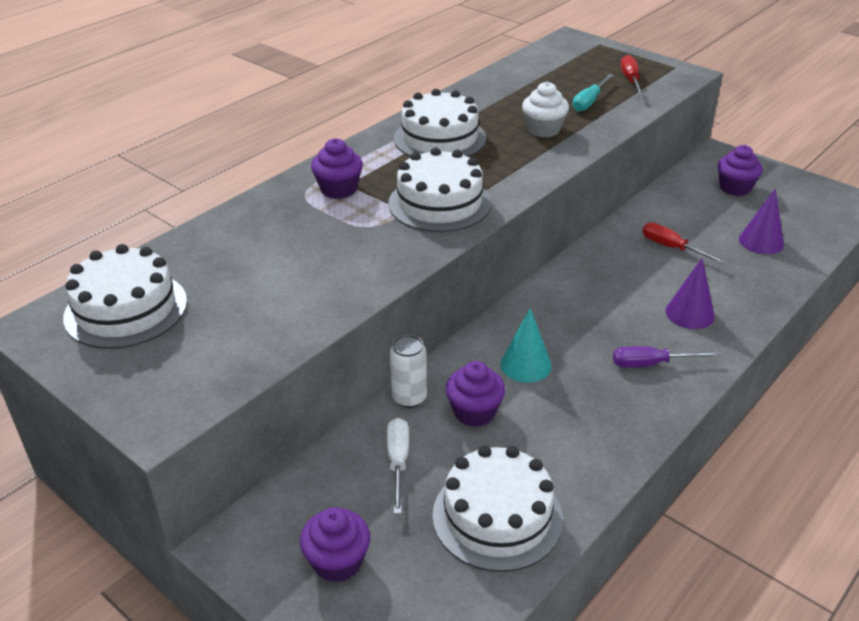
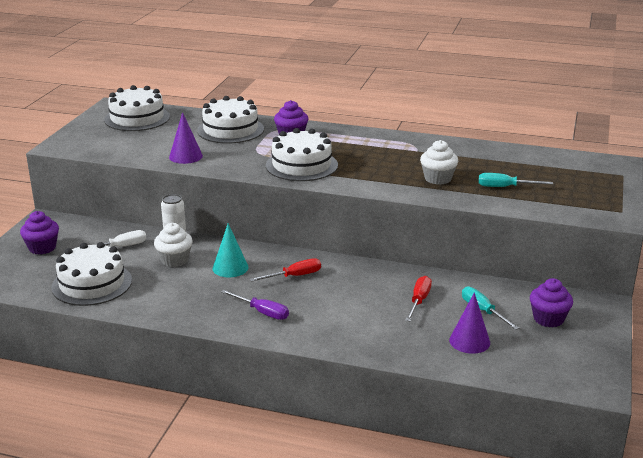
camera: 65 degrees right, 10 degrees down
(440, 138) = (386, 149): white cake -> white cake (230, 130)
(474, 412) = (174, 260): purple cupcake -> white cupcake
(630, 80) = (567, 197): red screwdriver -> red screwdriver (294, 276)
(651, 364) = (262, 312): purple screwdriver -> purple screwdriver turned 150 degrees clockwise
(689, 313) = (335, 320): purple cone -> purple cone (185, 156)
(707, 217) = (483, 311): none -> turquoise screwdriver

